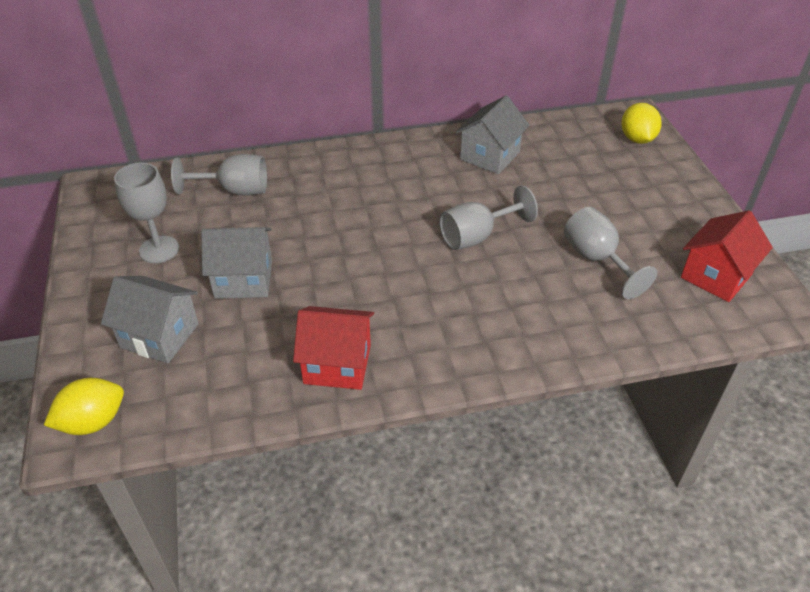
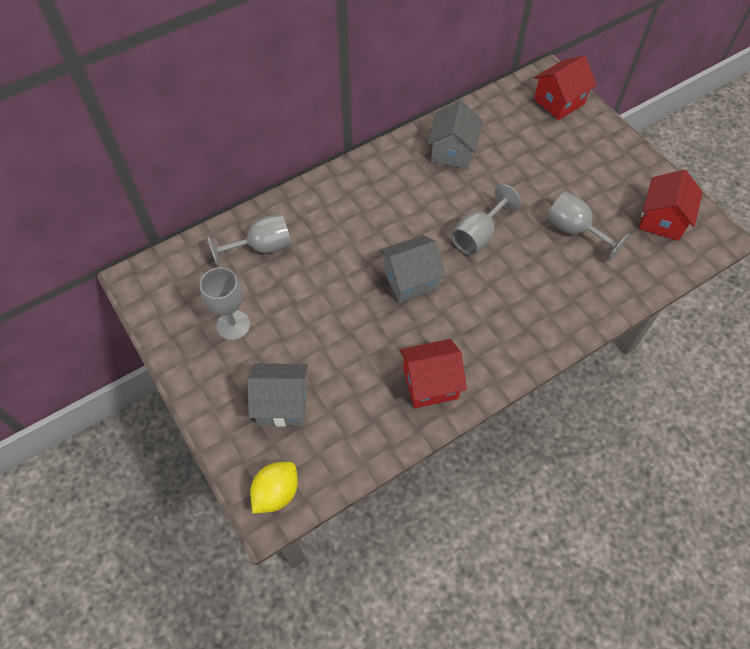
camera: 20 degrees left, 15 degrees up
(243, 279) = (318, 332): grey house -> grey house (410, 280)
(637, 139) = (559, 101): yellow lemon -> red house

